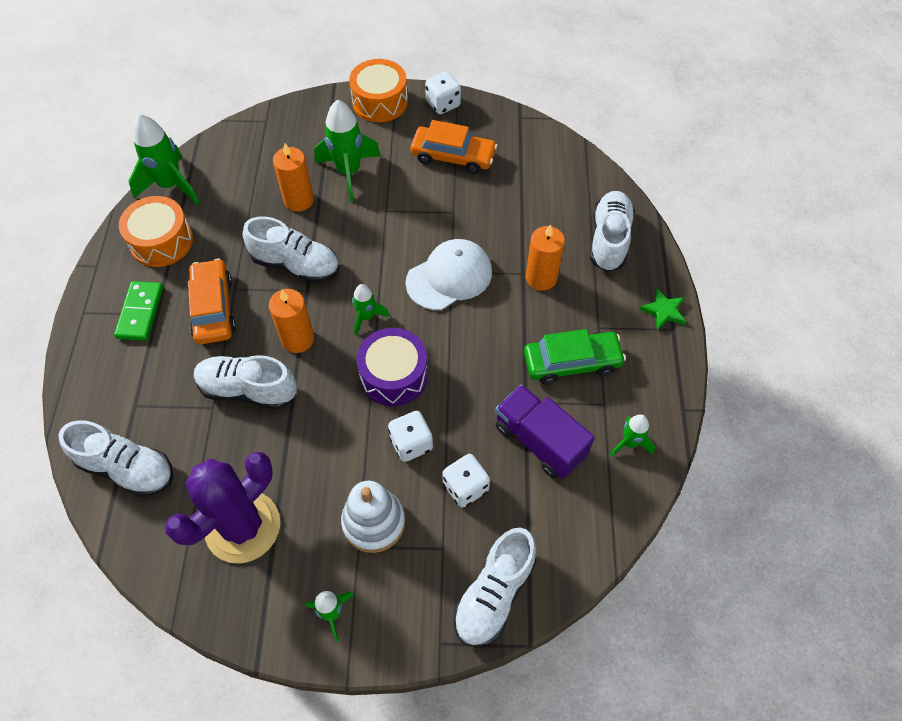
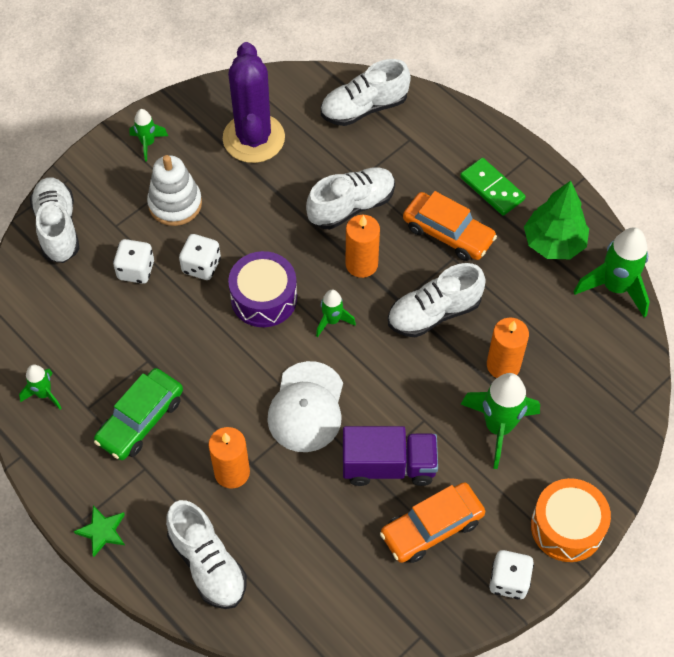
camera: 135 degrees right, 0 degrees up
(161, 241) = (554, 243): orange drum -> green tree
(539, 441) = (112, 341): purple truck -> purple truck (388, 466)

